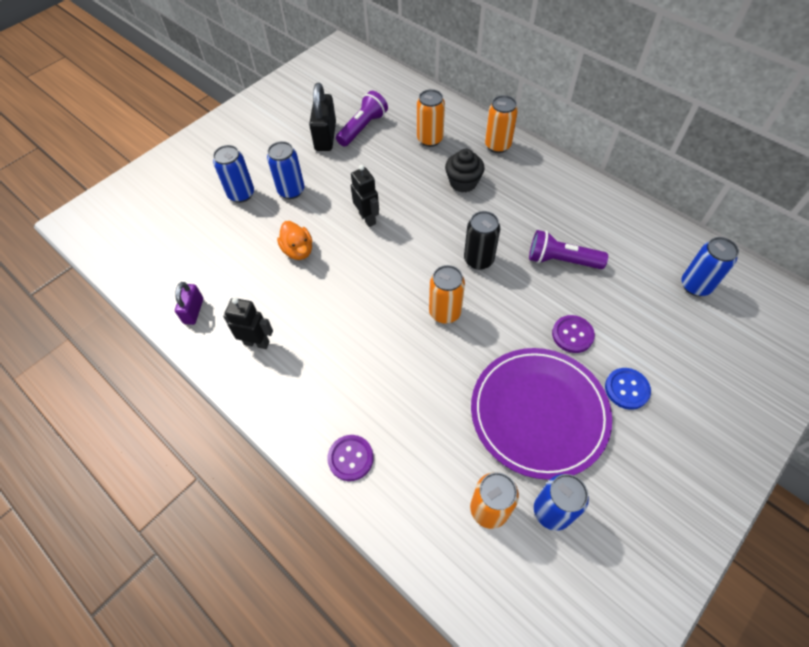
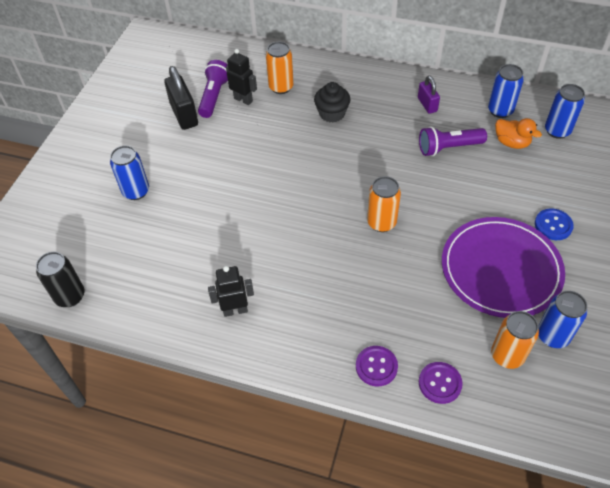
camera: 25 degrees left, 5 degrees down
(194, 311) = (158, 307): purple padlock -> purple padlock (427, 104)
(291, 191) = (182, 172): blue can -> blue can (500, 110)
(298, 250) = (222, 220): orange duck -> orange duck (511, 143)
(367, 218) = (268, 171): black robot -> black robot (243, 100)
(478, 260) = (383, 171): black can -> black can (70, 296)
(497, 145) = (342, 74): orange can -> none
(572, 335) = (490, 201): purple button -> purple button (440, 383)

